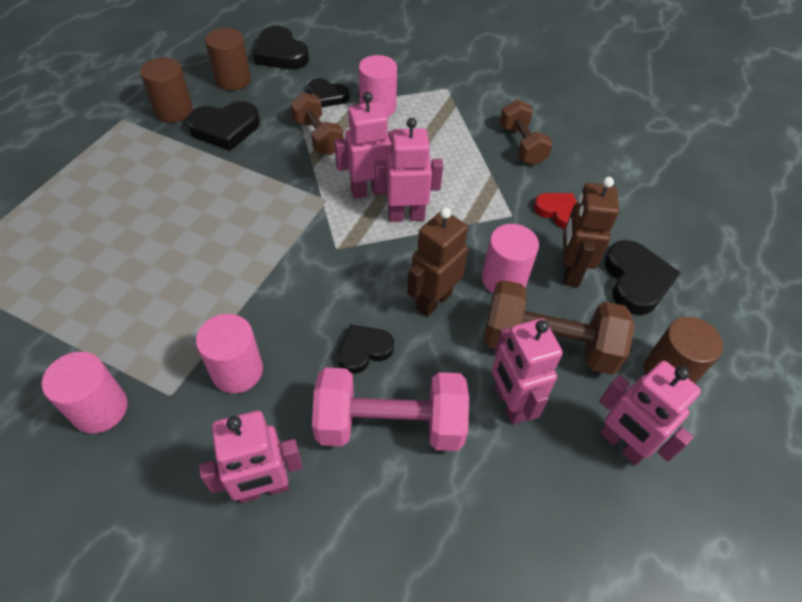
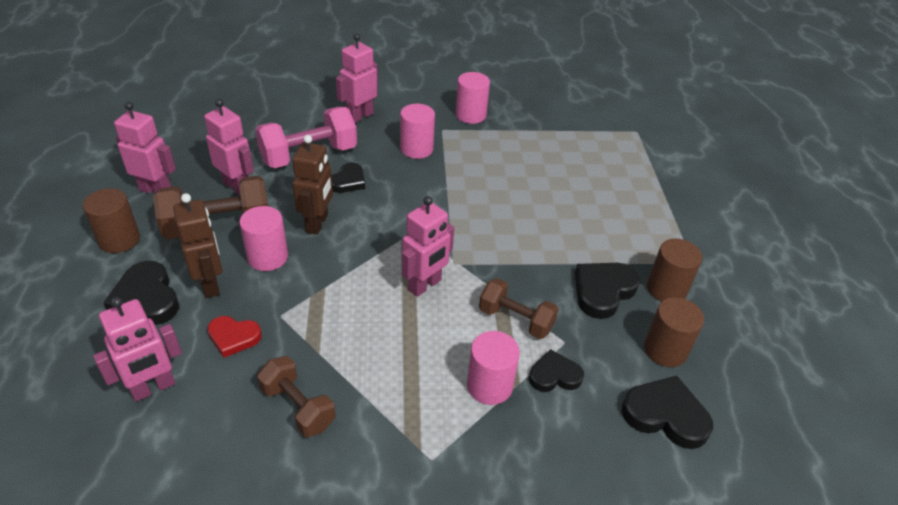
camera: 150 degrees right, 10 degrees down
(406, 216) = (377, 276): pink robot -> pink robot (153, 388)

